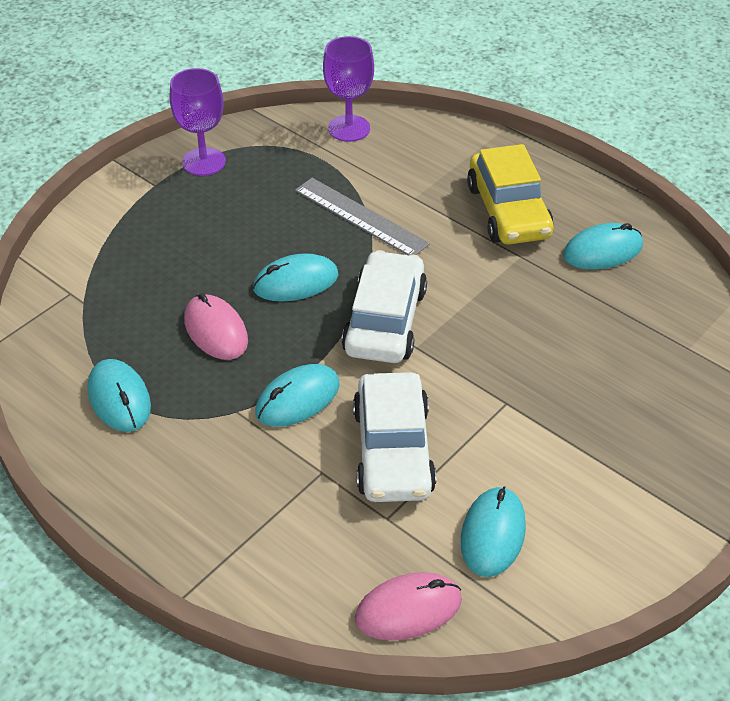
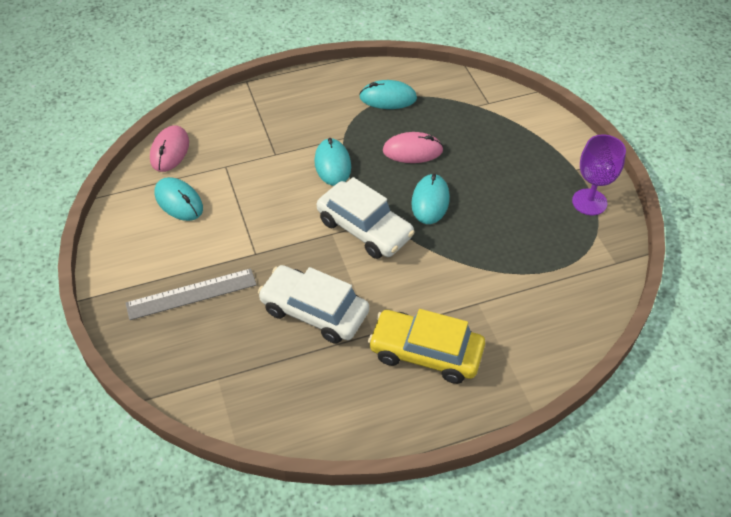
camera: 120 degrees right, 5 degrees up
(349, 128) = (589, 302): purple goblet -> none
(360, 217) = (475, 261): grey ruler -> grey ruler (191, 294)
(393, 450) = (264, 187): white car -> white car (314, 311)
(602, 251) = (343, 388): turquoise mouse -> none

